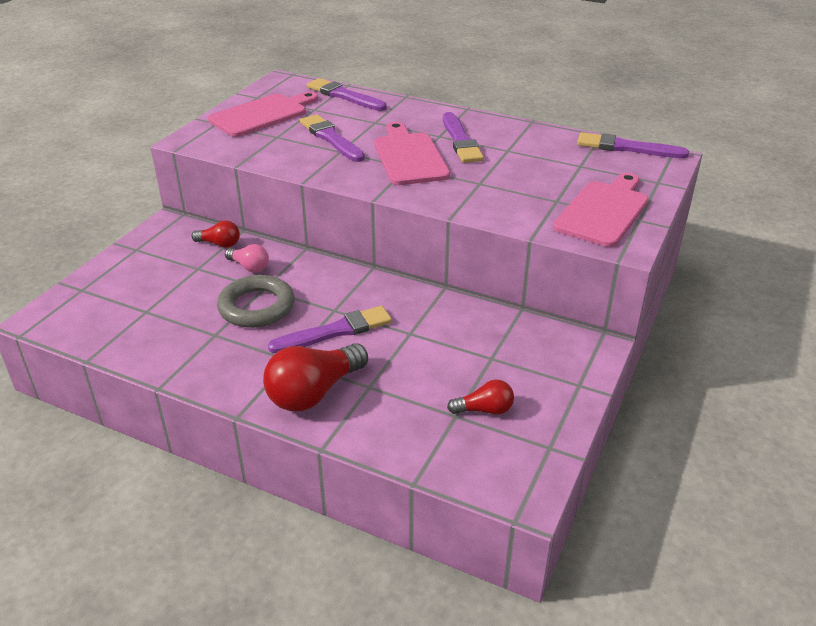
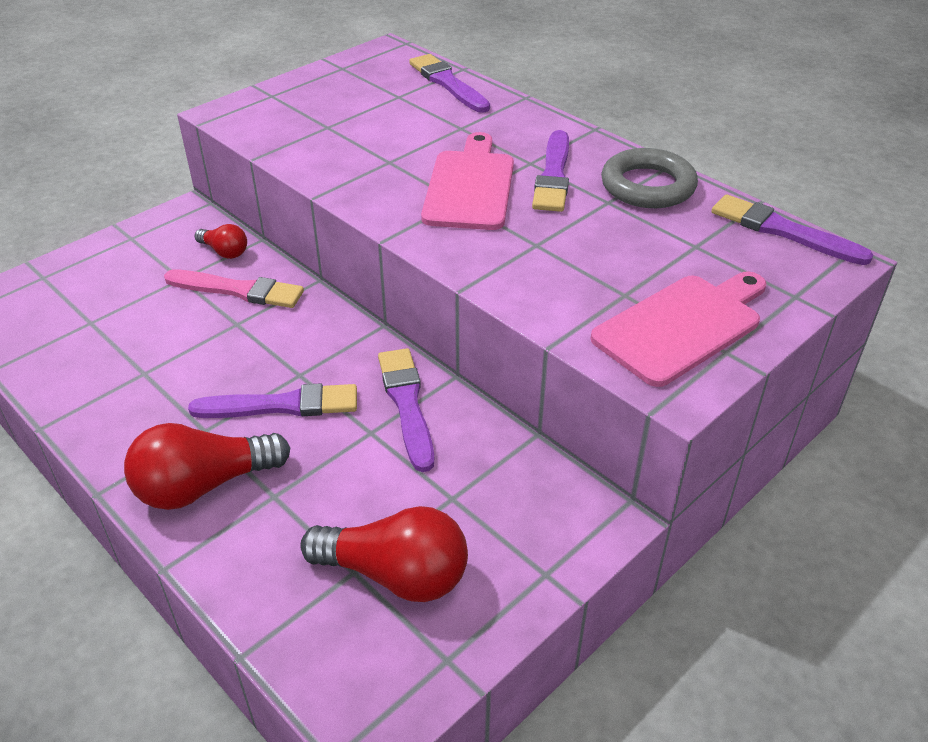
camera: 20 degrees right, 5 degrees up
(249, 267) = (238, 290): pink light bulb -> pink brush
(256, 307) = (213, 347): grey ring -> grey ring (647, 186)
(262, 114) = (331, 93): pink cutting board -> none
(331, 138) = (390, 141): purple brush -> purple brush (407, 404)
(484, 410) = (395, 574): red light bulb -> red light bulb, size x1.86

